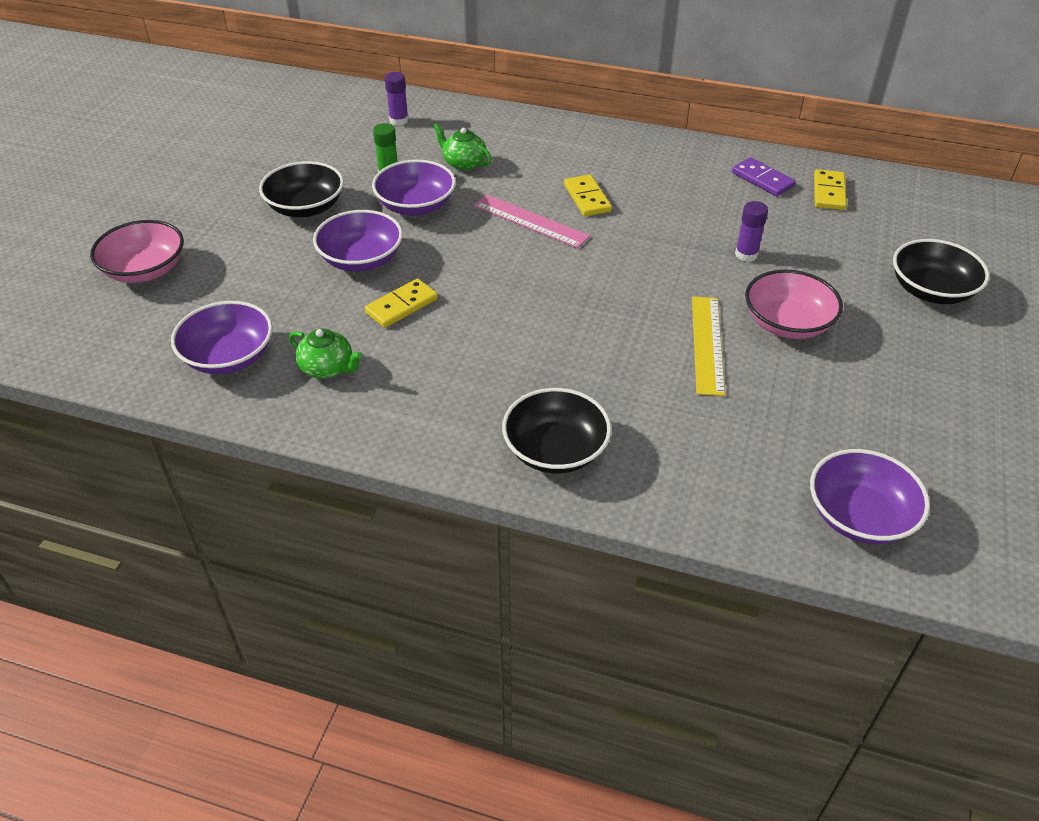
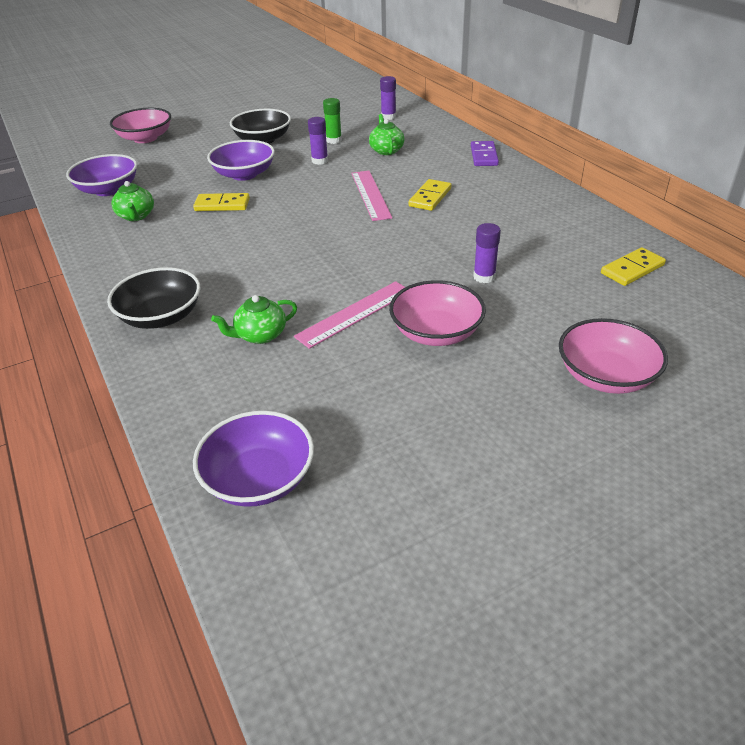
camera: 45 degrees right, 5 degrees down
(416, 205) = (320, 161): purple bowl -> purple glue stick
(669, 410) = (260, 335): none -> green teapot
(707, 344) = (355, 314): yellow ruler -> pink ruler
(762, 179) = (586, 238): purple domino -> purple domino (483, 156)
(931, 290) = (605, 376): black bowl -> pink bowl

